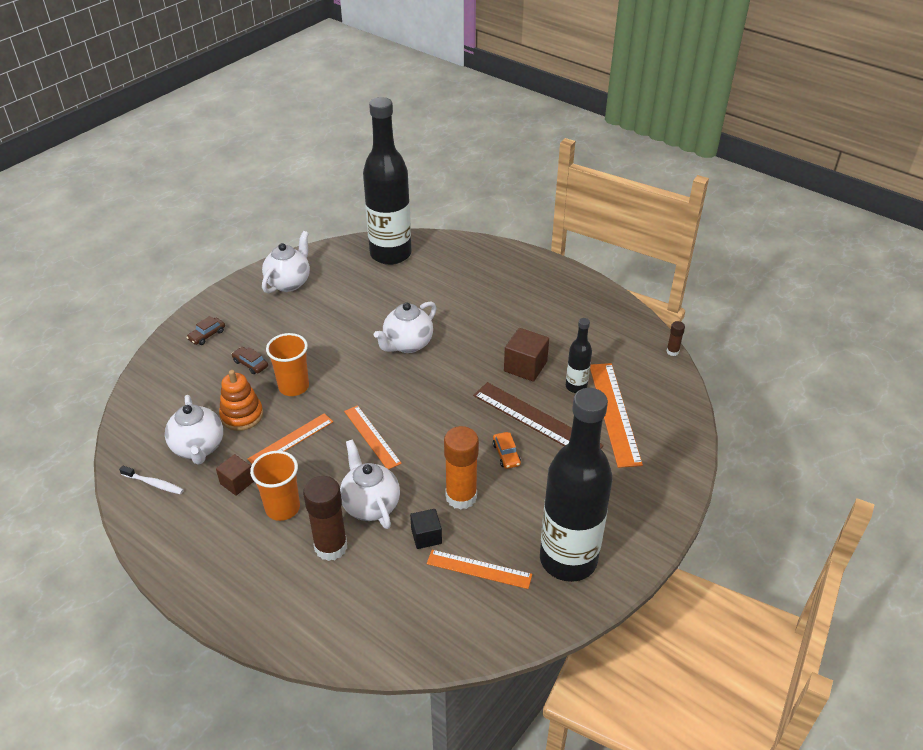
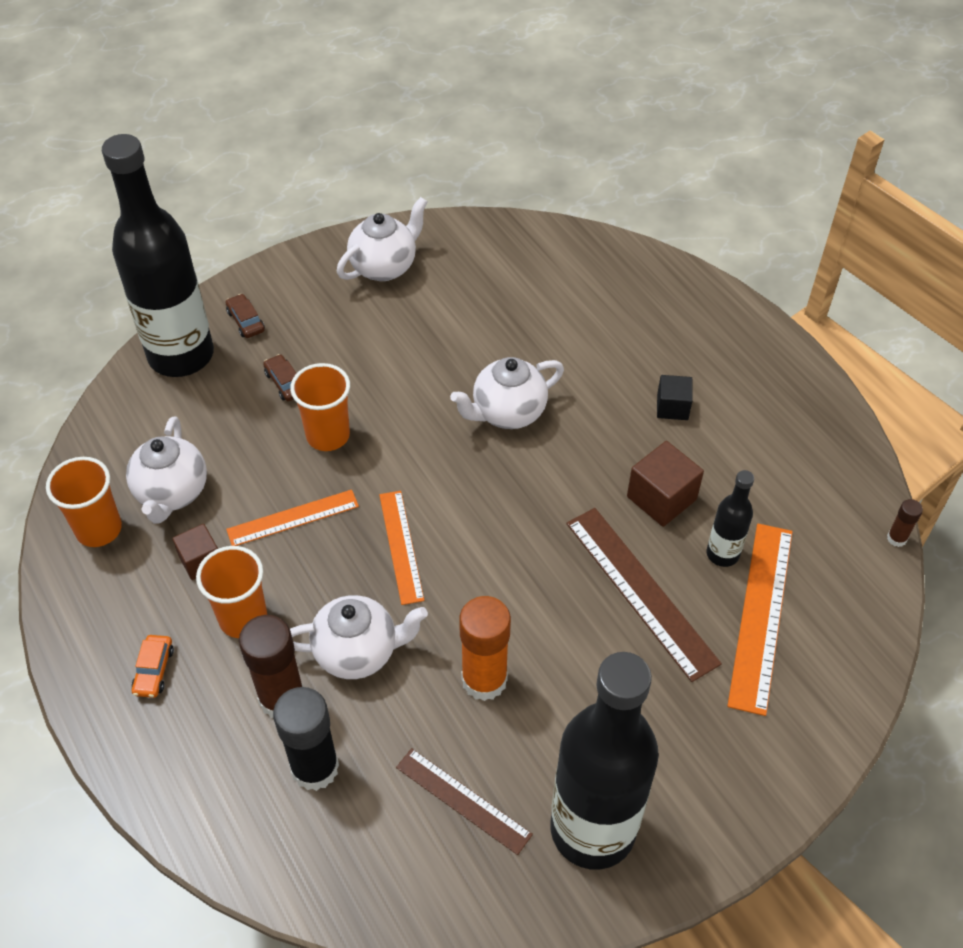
camera: 20 degrees right, 10 degrees up
(154, 484) = (99, 529): white toothbrush -> orange cup
(207, 335) = (246, 321): brown car -> brown car turned 90 degrees clockwise
(242, 415) = (244, 460): orange stacking toy -> none
(370, 505) = (357, 652): white teapot -> white teapot turned 90 degrees clockwise
(372, 581) = (315, 768): none -> black glue stick
(390, 254) = (543, 256): black bottle -> black bottle (181, 355)
(426, 536) = (412, 725): black cube -> black cube (672, 407)
(479, 569) = (463, 800): orange ruler -> brown ruler
(506, 454) = (574, 633): orange car -> orange car (154, 670)

